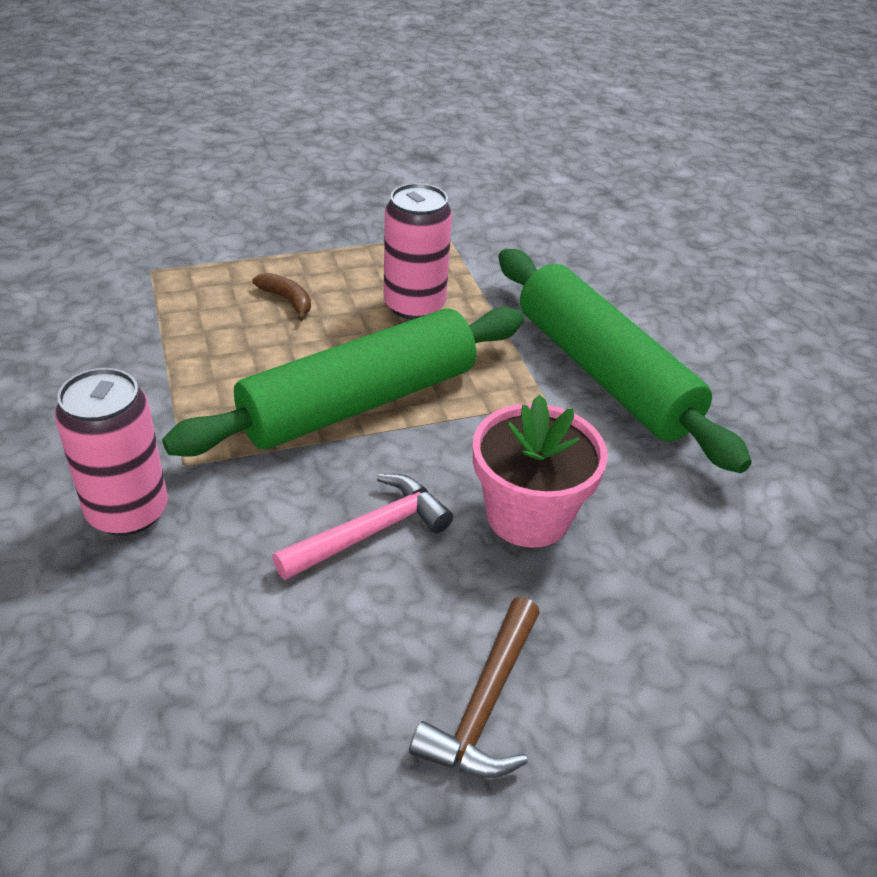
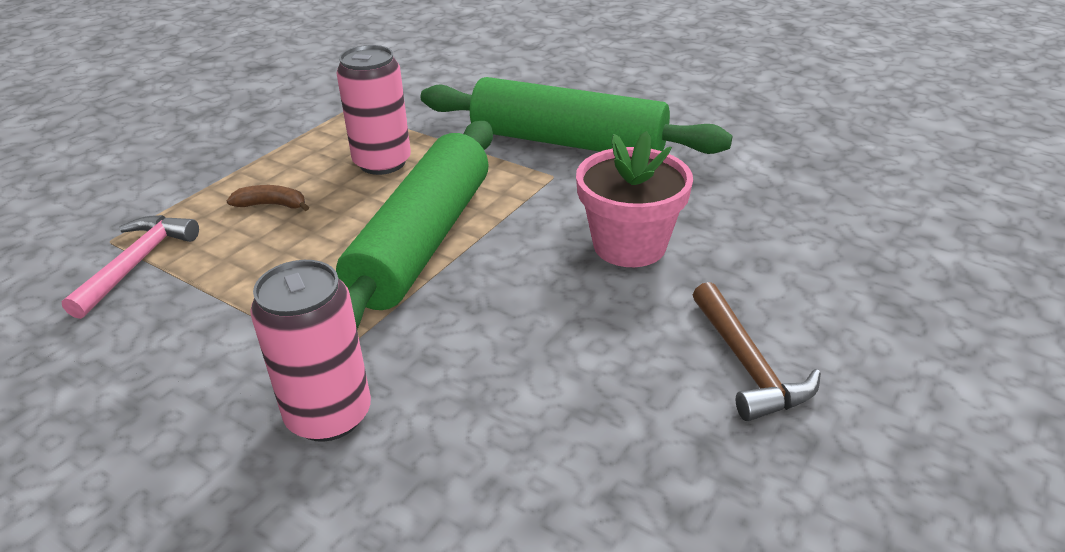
camera: 35 degrees left, 5 degrees down
(370, 532) = (540, 314): pink hammer -> pink hammer (137, 263)

